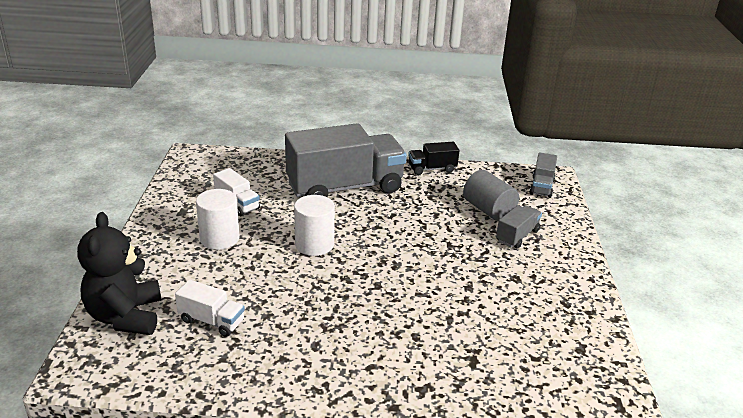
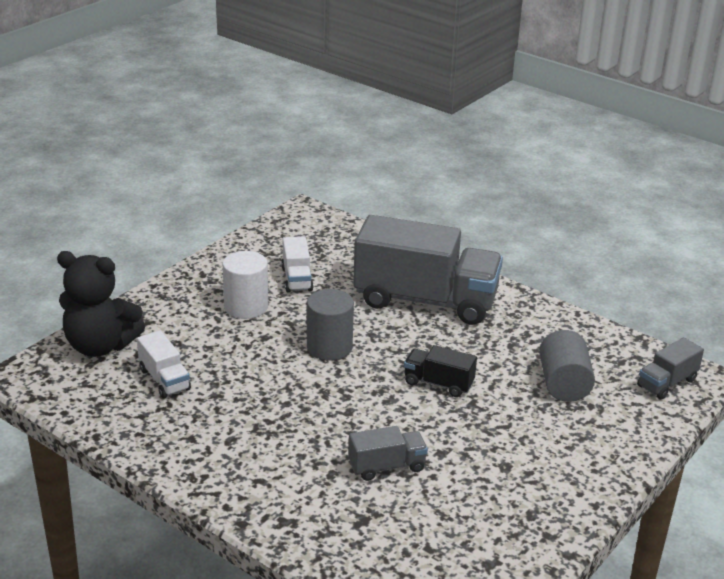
camera: 35 degrees right, 0 degrees up
(125, 316) = (100, 346): black teddy bear -> black teddy bear turned 105 degrees counterclockwise
(314, 244) = (329, 347): white cylinder -> grey cylinder
(432, 169) = (551, 314): black truck -> black truck (438, 383)
(517, 236) = (563, 425): grey truck -> grey truck (387, 466)

